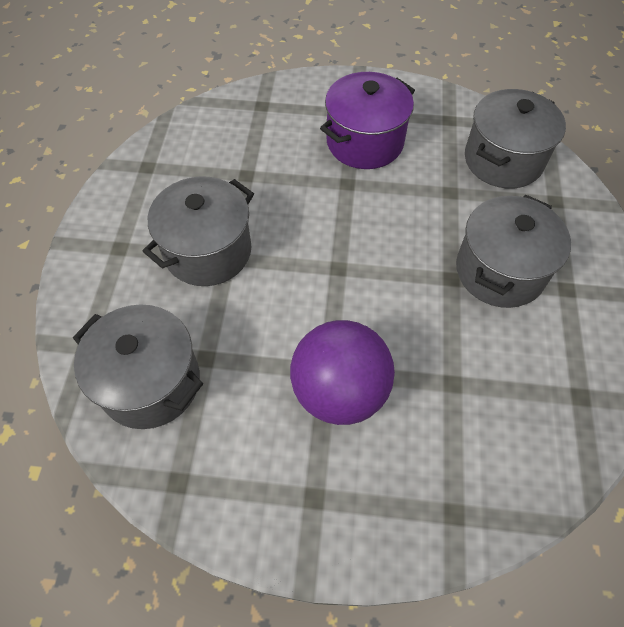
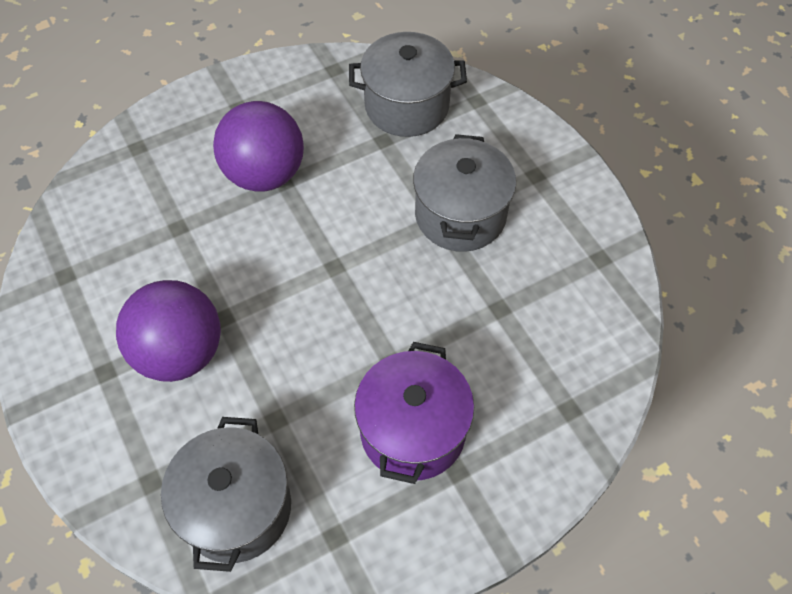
camera: 145 degrees right, 0 degrees up
(500, 271) = (180, 352): grey pot -> purple ball

